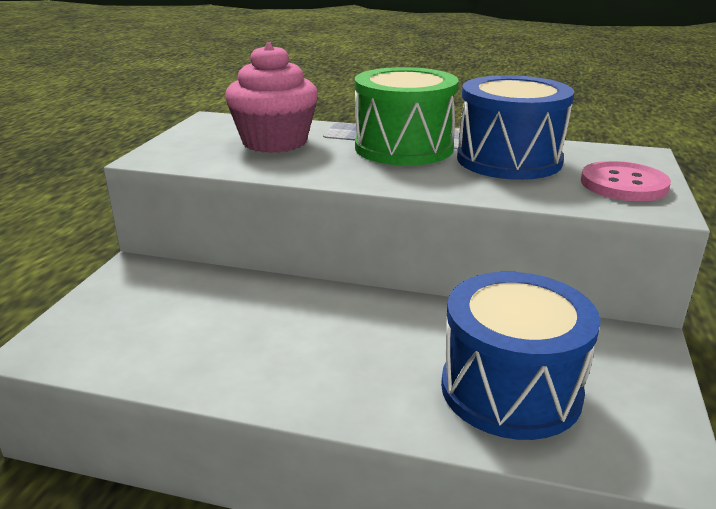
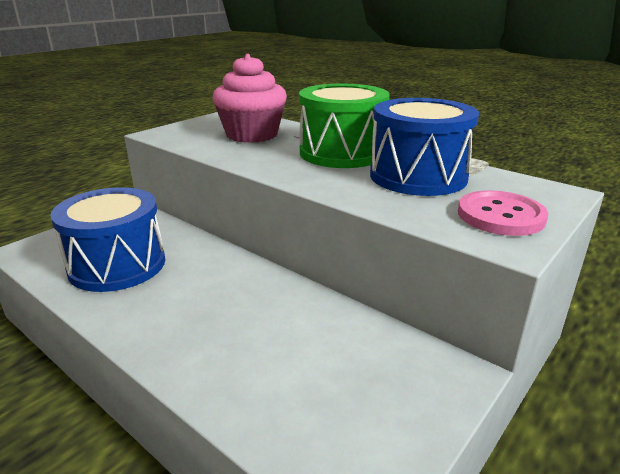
camera: 25 degrees right, 0 degrees up
(510, 389) = (289, 375): blue drum -> blue drum (117, 265)

